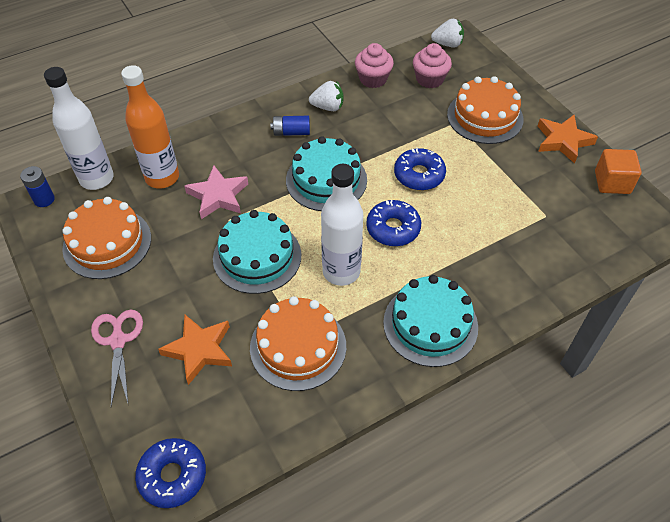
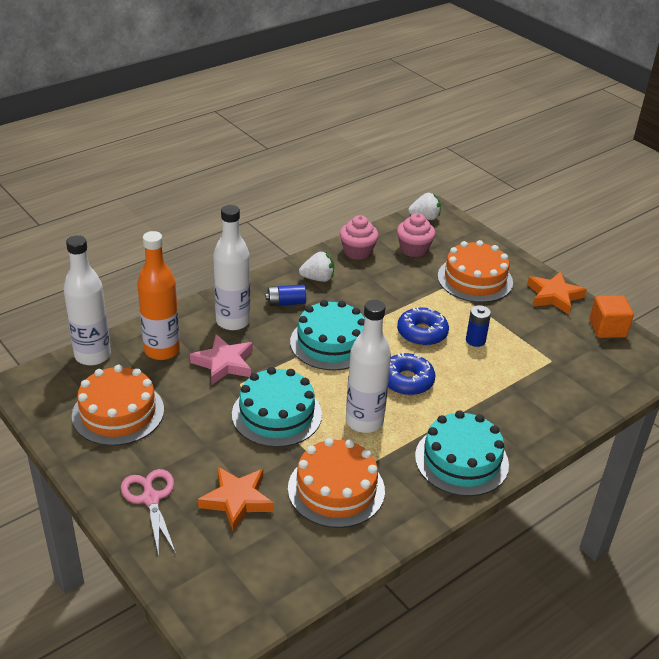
camera: 10 degrees left, 15 degrees down
(44, 199) = (40, 378): blue battery -> blue battery (475, 340)
(172, 476) = (236, 611): blue donut -> none
(236, 150) = (233, 321): none -> white bottle

